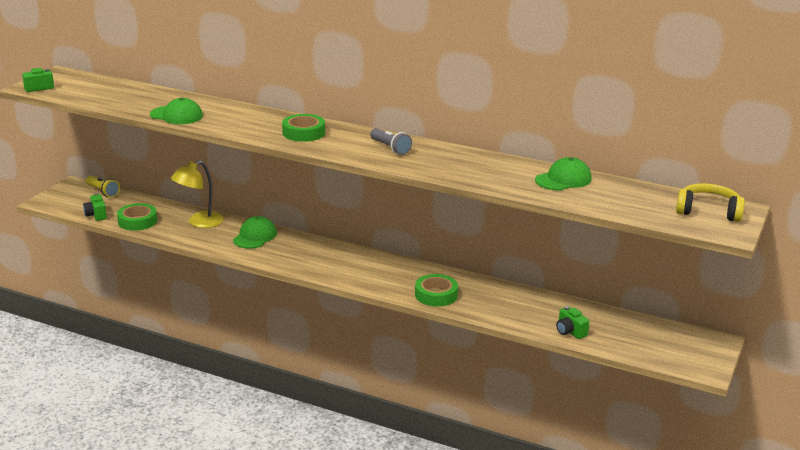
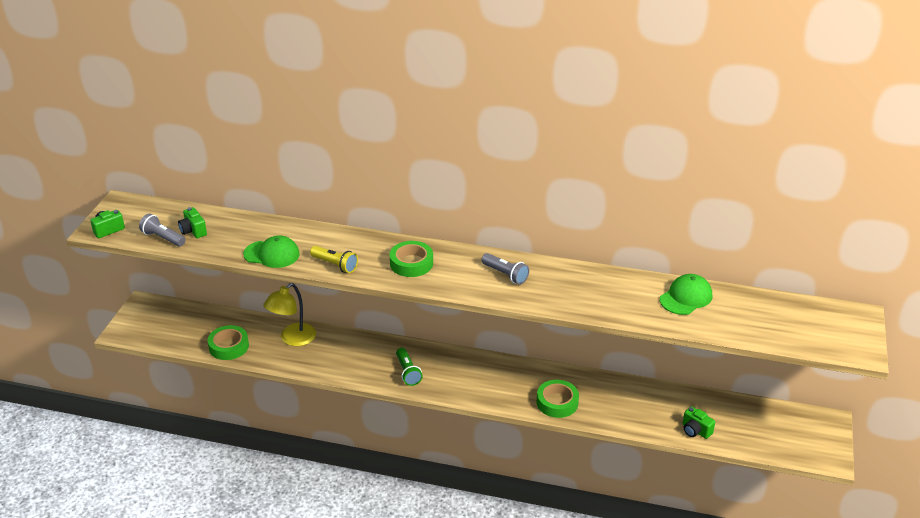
camera: 10 degrees left, 10 degrees up
(84, 97) = (163, 238): none -> grey flashlight
(96, 215) = (183, 344): green camera -> green camera (193, 231)
(103, 192) = (177, 310): yellow flashlight -> yellow flashlight (335, 265)
(255, 236) = (355, 350): green cap -> none
(298, 257) = (408, 372): none -> green flashlight
(708, 211) = (832, 323): yellow headphones -> none

